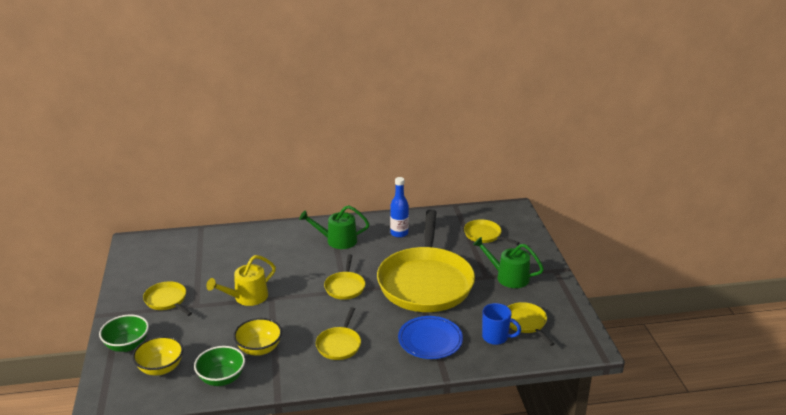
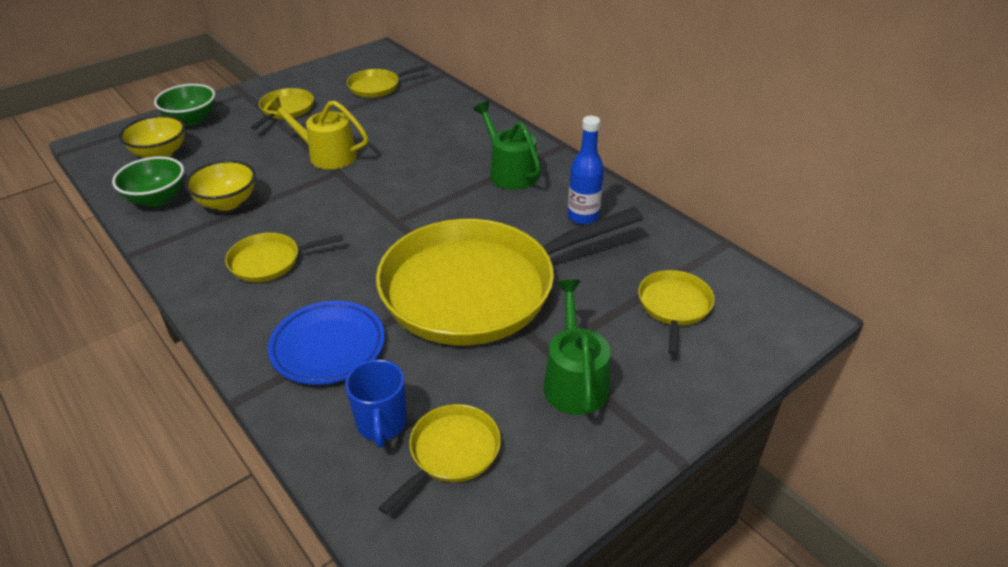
camera: 60 degrees right, 10 degrees up
(345, 287) = (405, 218): yellow pan -> yellow pan (377, 87)

